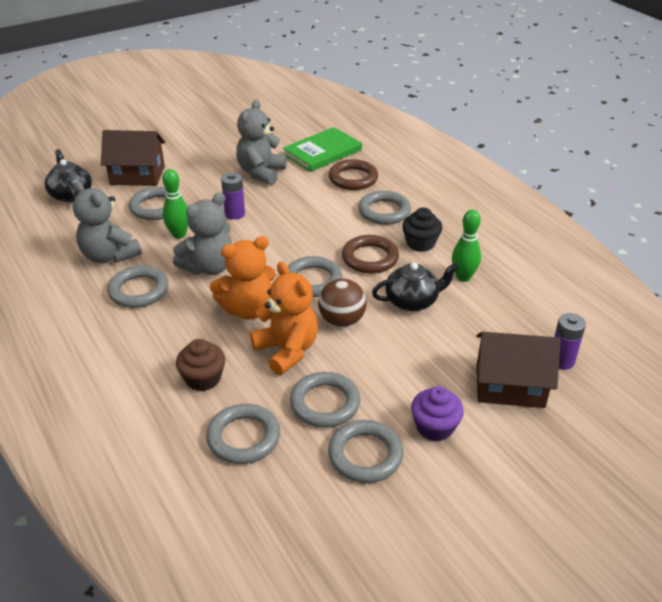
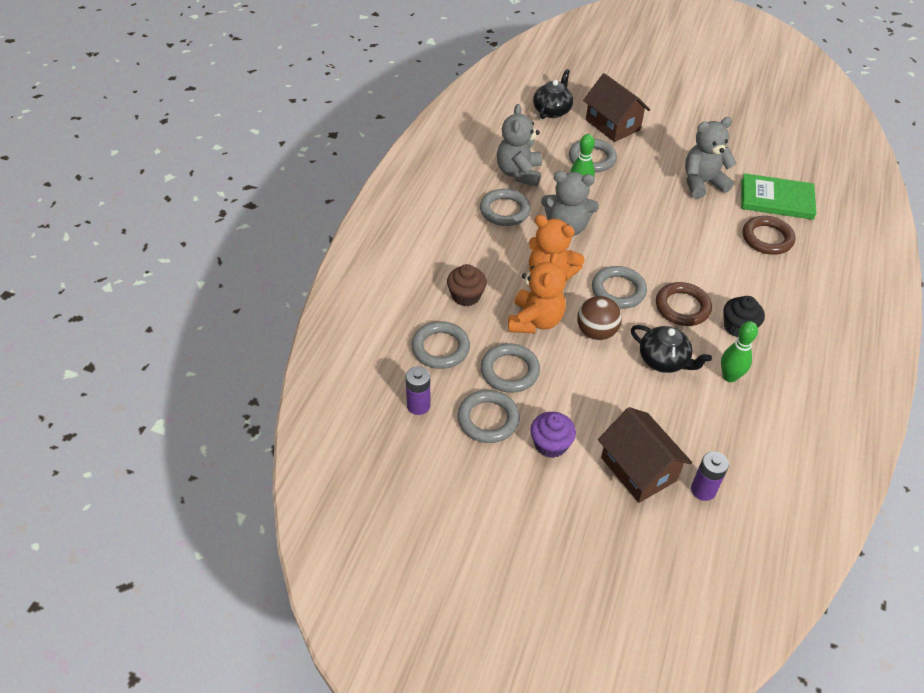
camera: 50 degrees right, 10 degrees up
(235, 214) = (637, 202): purple battery -> purple battery (418, 405)
(384, 211) = (749, 282): grey ring -> none

